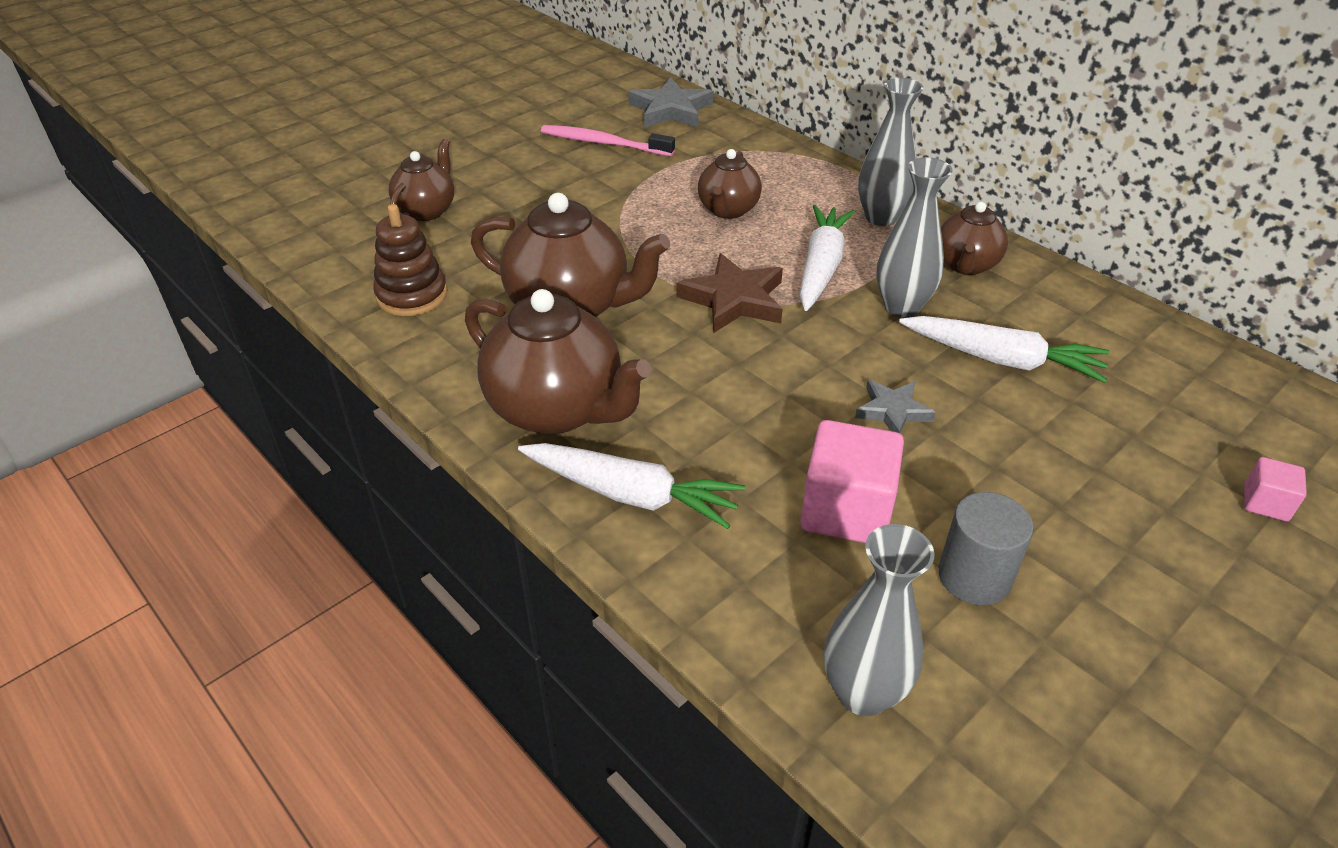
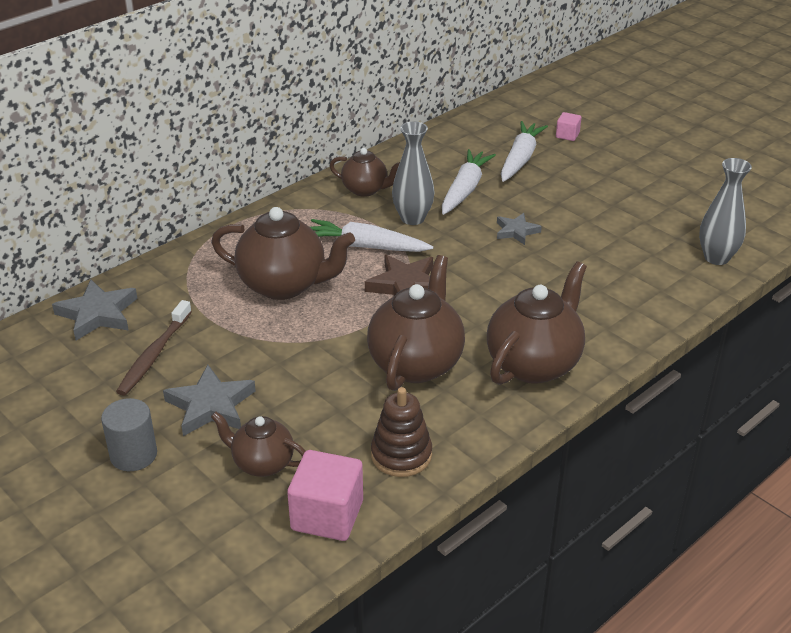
camera: 90 degrees left, 5 degrees down
(519, 178) = (210, 406): none -> grey star
(603, 143) = (154, 355): pink toothbrush -> brown toothbrush
(631, 494) = (606, 330): white carrot -> white carrot (520, 159)
(728, 210) = (284, 285): brown teapot -> brown teapot, size x1.72
(846, 510) = (600, 253): pink cube -> pink cube (327, 515)
(881, 217) = (303, 216): grey vase -> none
(974, 576) = (636, 219): grey cylinder -> grey cylinder (133, 455)

